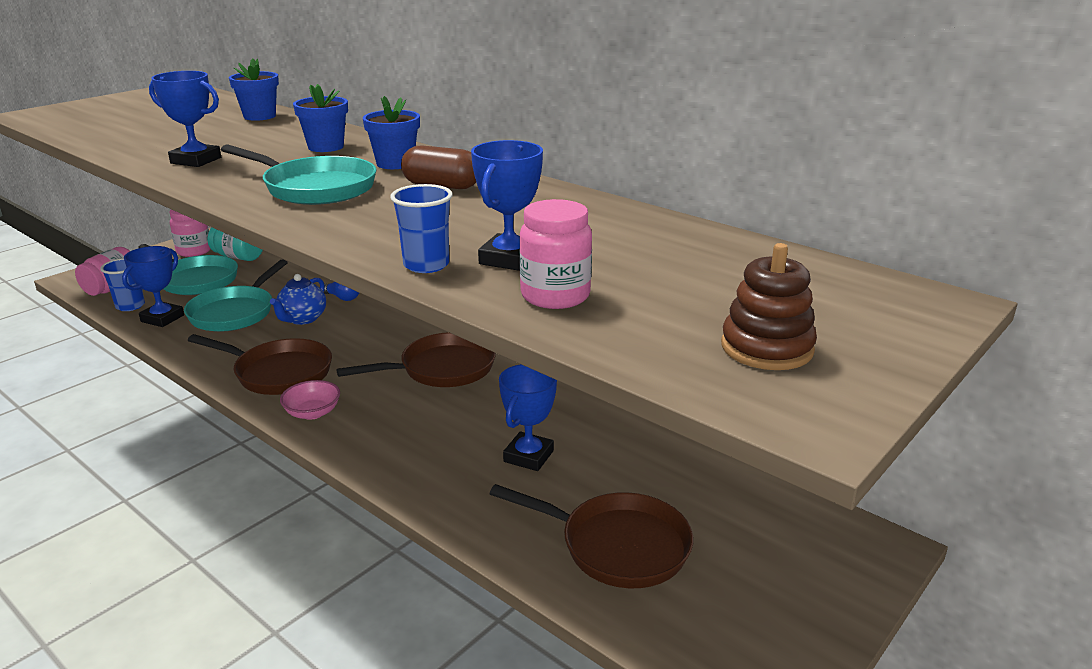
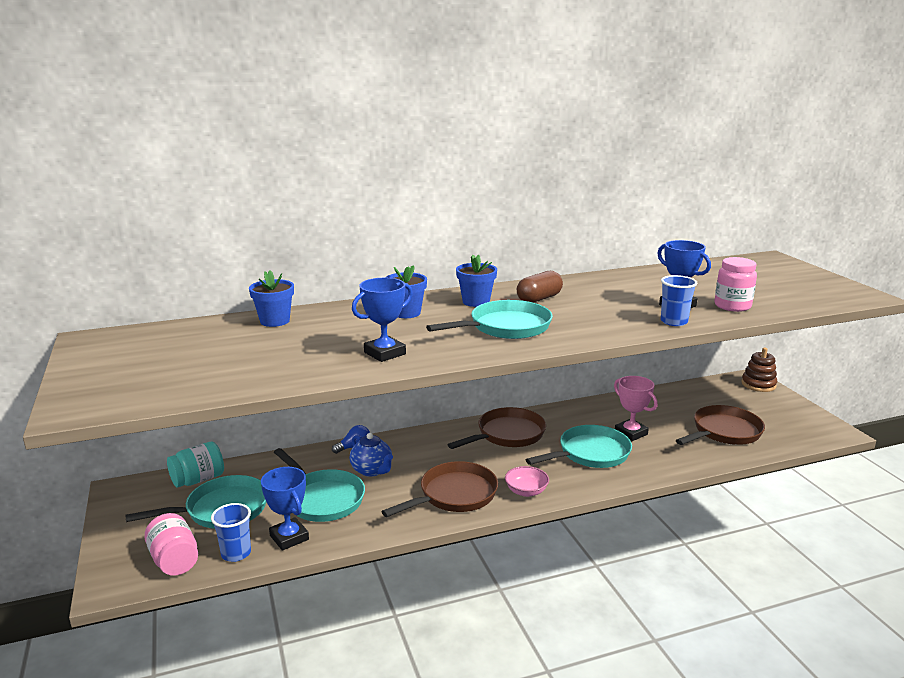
camera: 60 degrees left, 5 degrees down
(194, 251) = (145, 502): pink jar -> none
(439, 436) = (590, 453): none -> turquoise pan
(442, 369) = (507, 434): brown pan -> brown pan turned 45 degrees clockwise
(528, 456) = (631, 433): blue trophy -> pink trophy
(766, 348) = (804, 288): brown stacking toy -> brown stacking toy (758, 384)

